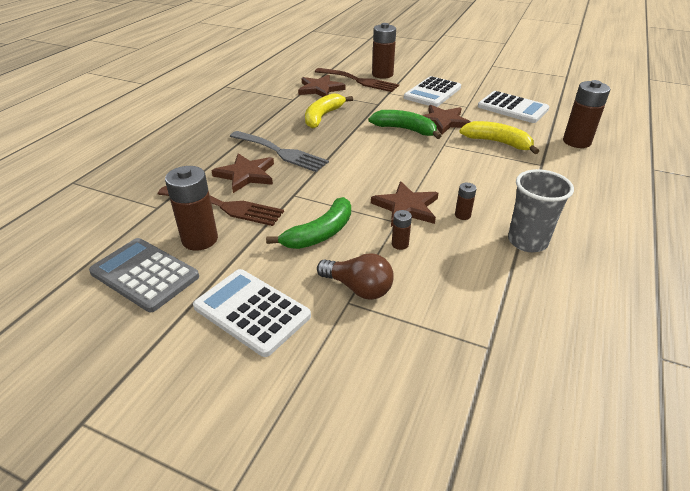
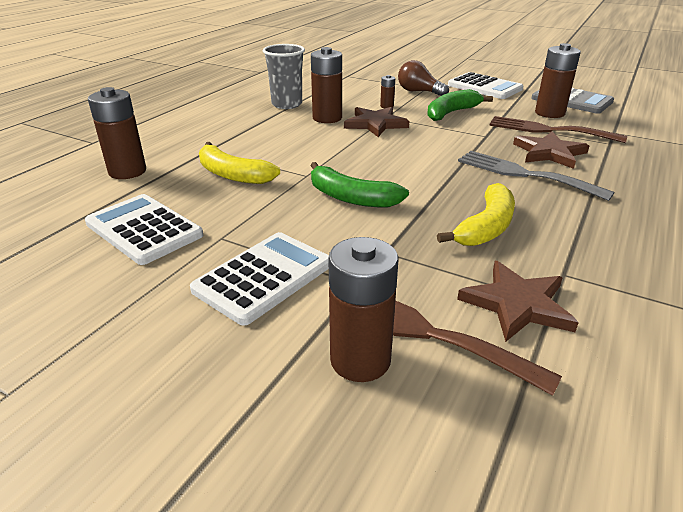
camera: 175 degrees left, 5 degrees down
(443, 122) = (285, 208): brown star -> none
(462, 215) = (327, 118): brown battery -> brown battery, size x2.08

